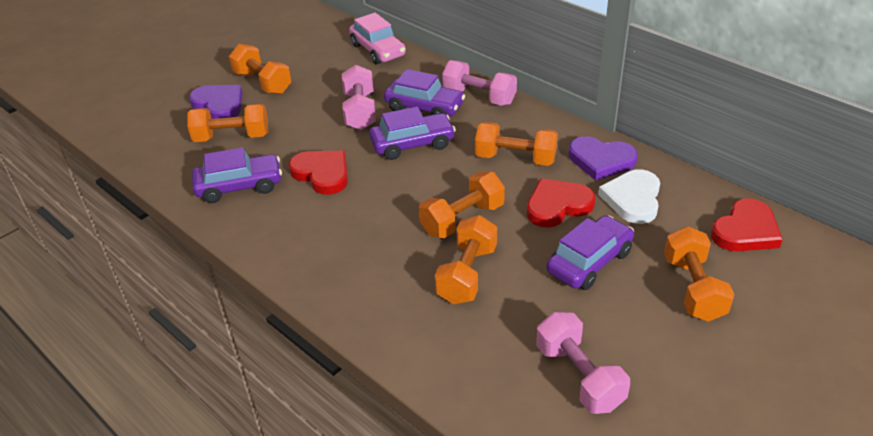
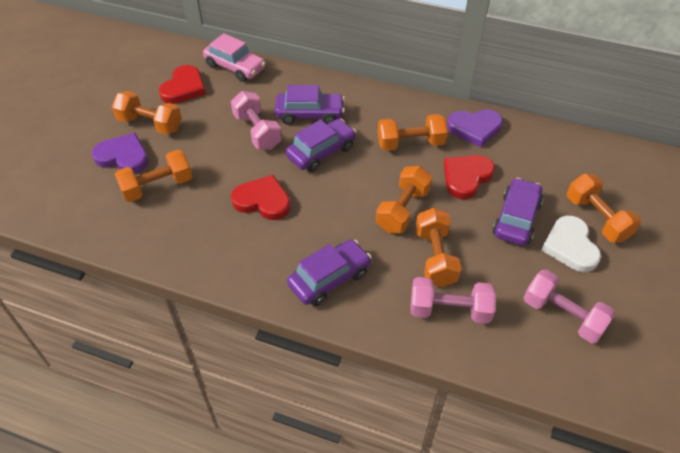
camera: 25 degrees left, 10 degrees up
(239, 186) = (197, 233): purple car -> purple car (329, 278)
(479, 97) = (348, 94): pink dumbbell -> pink dumbbell (449, 310)
(632, 199) = (516, 156): white heart -> white heart (570, 246)
(745, 231) = (604, 161): red heart -> red heart (184, 88)

